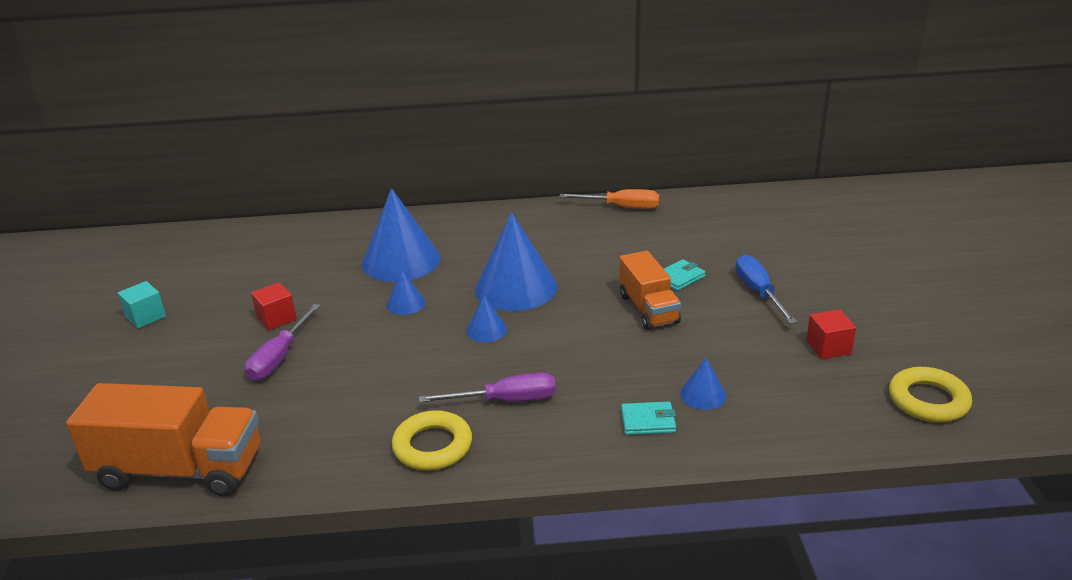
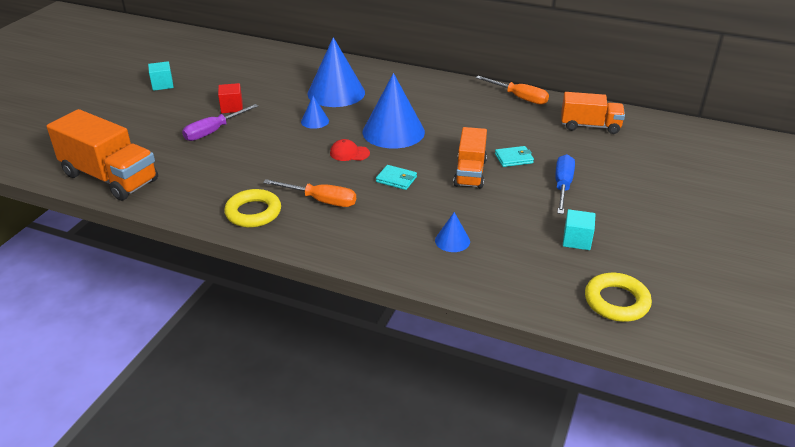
camera: 25 degrees right, 5 degrees up
(486, 330) = (349, 153): blue cone -> red cap
(505, 400) = (321, 200): purple screwdriver -> orange screwdriver
(648, 421) = (399, 244): turquoise wallet -> turquoise wallet (396, 179)
(724, 218) = (590, 126): none -> orange truck
(828, 347) = (577, 240): red cube -> turquoise cube

